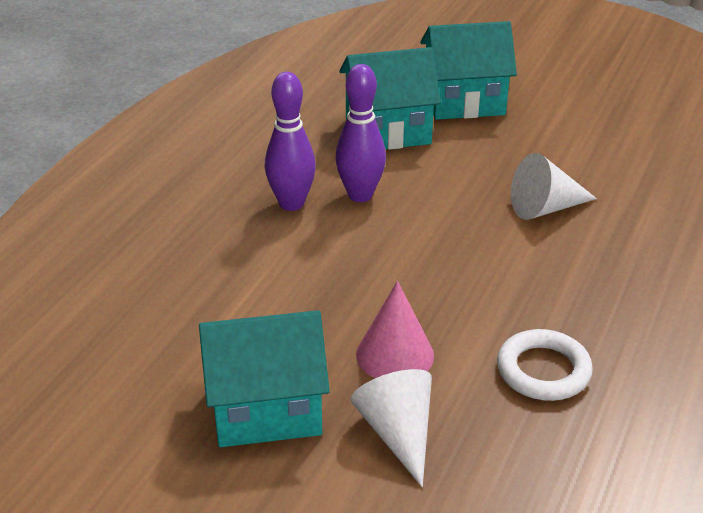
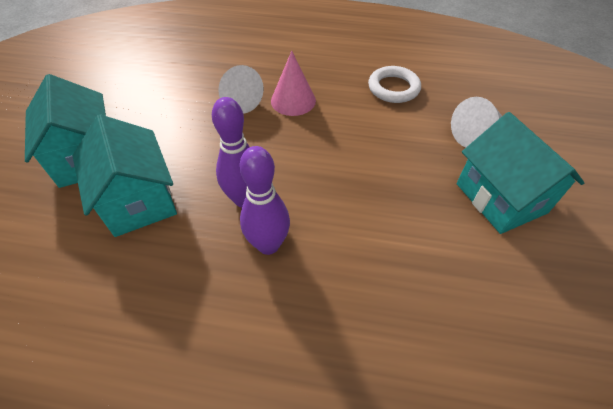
camera: 105 degrees left, 15 degrees up
(395, 355) = (415, 147): pink cone -> pink cone (293, 100)

